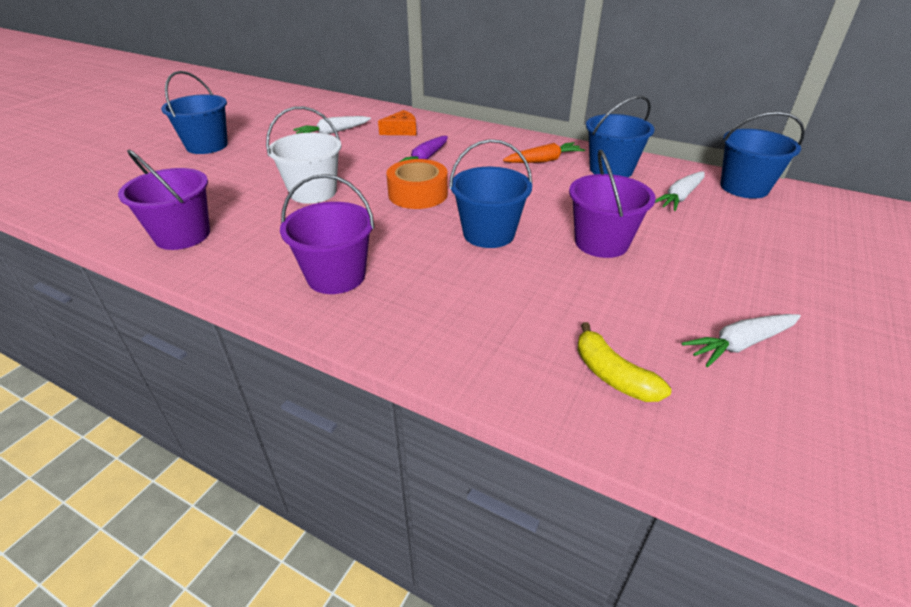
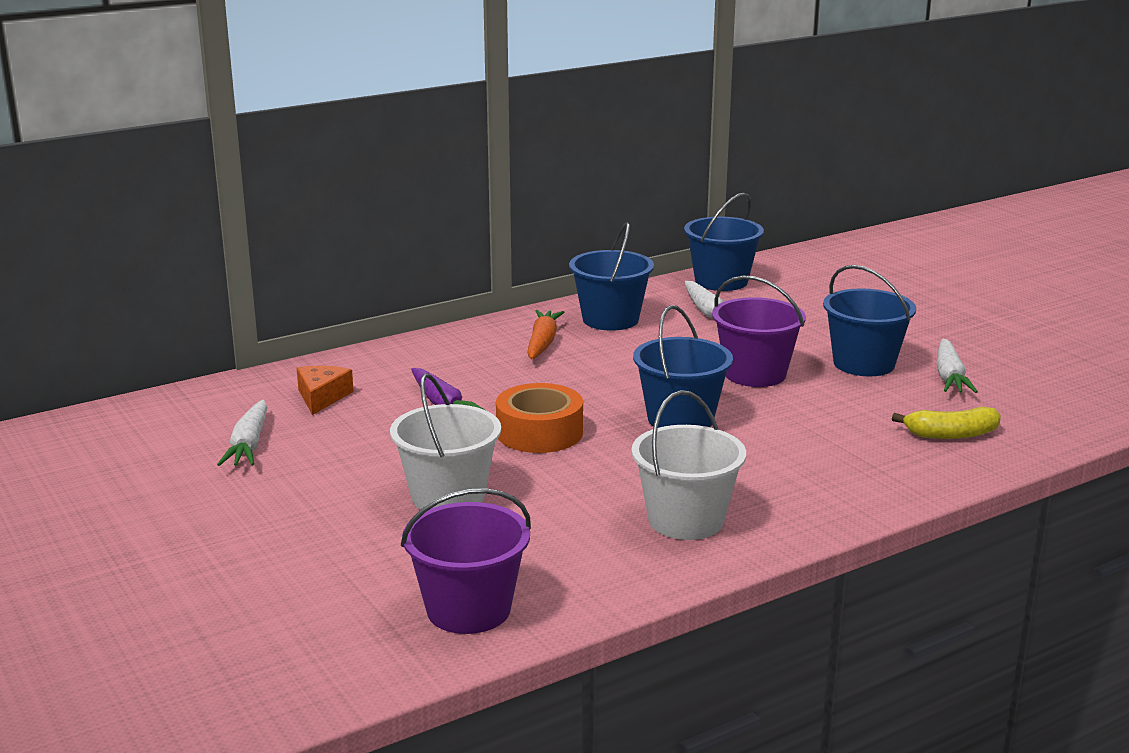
camera: 60 degrees left, 15 degrees down
(207, 146) = (139, 556): blue bucket -> blue bucket (864, 364)
(336, 276) = (686, 520): purple bucket -> white bucket

